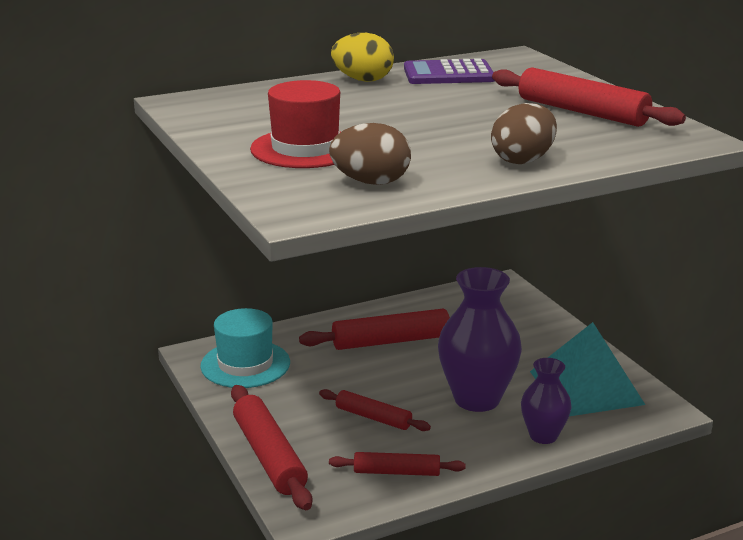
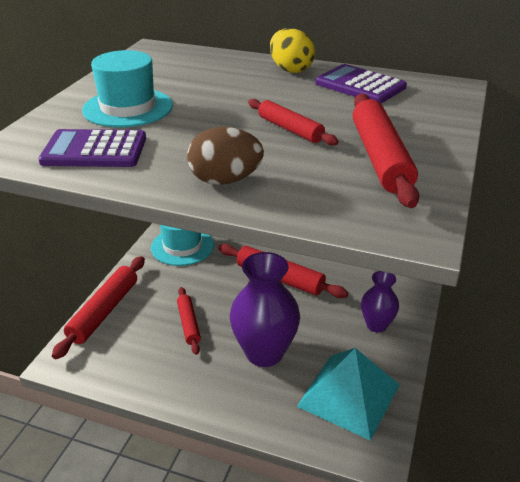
camera: 45 degrees right, 10 degrees up
(305, 148) = (128, 108): red hat -> turquoise hat
(371, 182) = (94, 150): brown egg -> purple calculator
(396, 472) = (142, 370): red rolling pin -> red rolling pin (290, 129)
(543, 436) = (261, 410): purple vase -> purple vase (376, 325)

